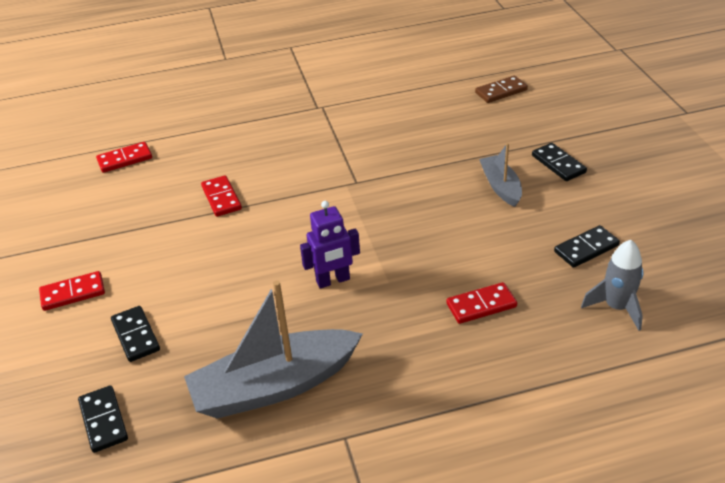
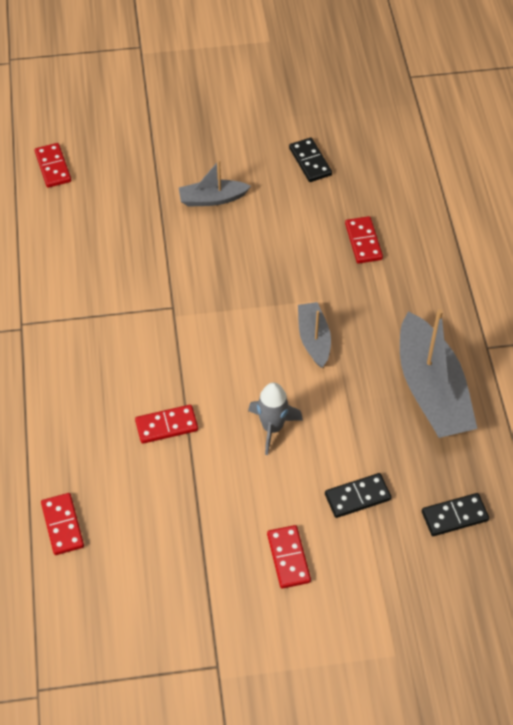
camera: 85 degrees left, 15 degrees up
(333, 280) = (314, 339): purple robot -> grey boat
(501, 91) = (53, 167): brown domino -> red domino
(558, 164) = (191, 152): black domino -> none
(616, 307) = (380, 161): grey rocket -> grey rocket (272, 428)

